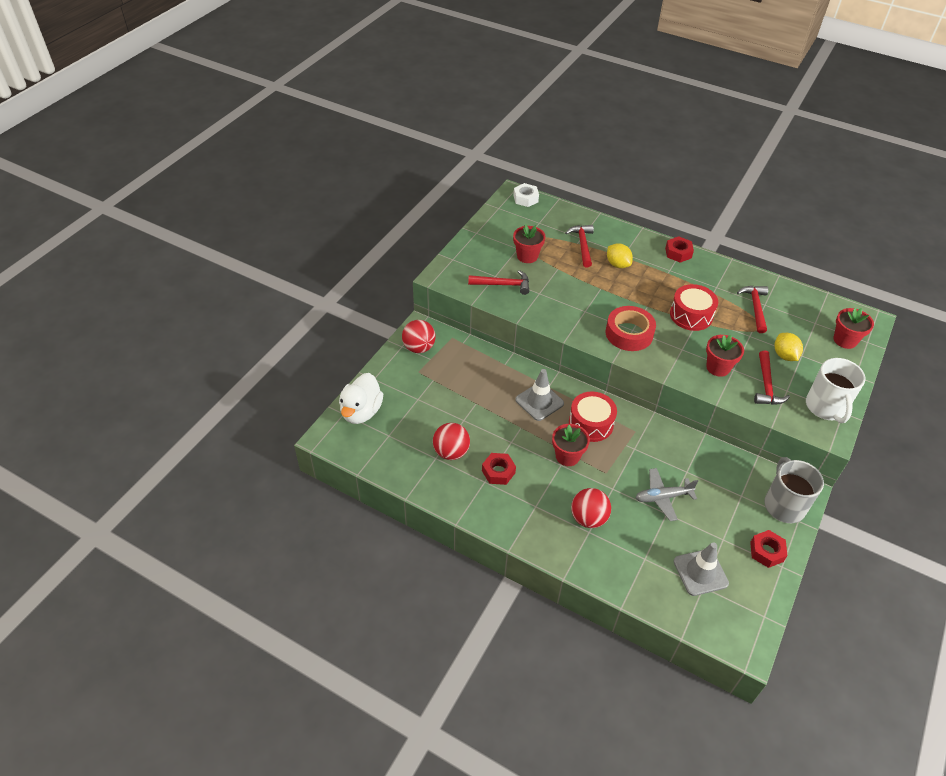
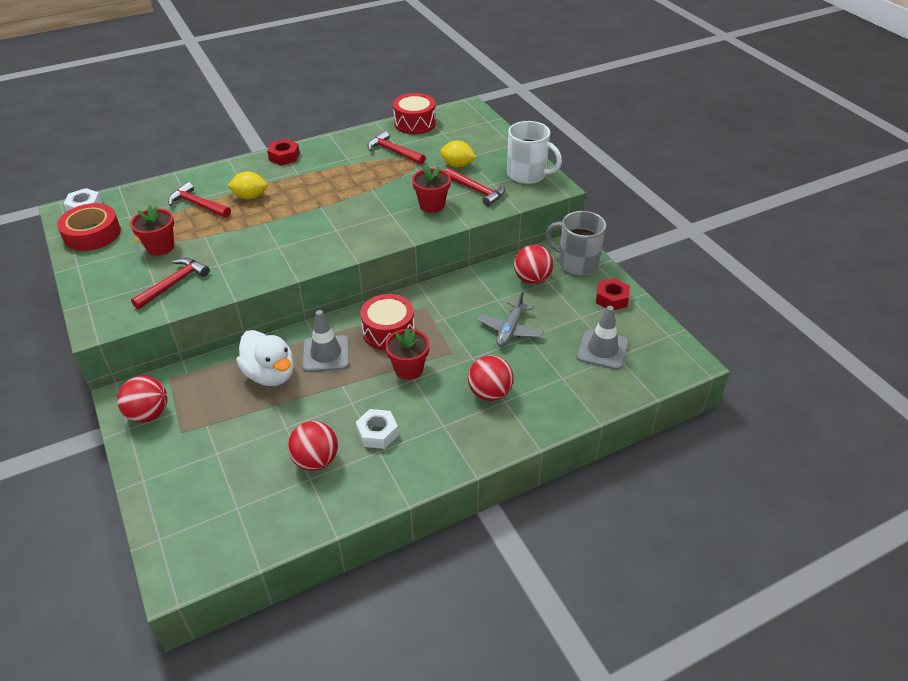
camera: 55 degrees left, 5 degrees down
(361, 412) = (176, 518): white duck -> white duck (270, 374)
(498, 472) = (377, 433): red nut -> white nut
(629, 333) = (337, 234): red tape -> red tape (92, 234)
(691, 315) = (360, 188): red drum -> red drum (415, 123)
(732, 483) = (532, 279): none -> red ball
(845, 340) = (475, 129): red flower pot -> none

